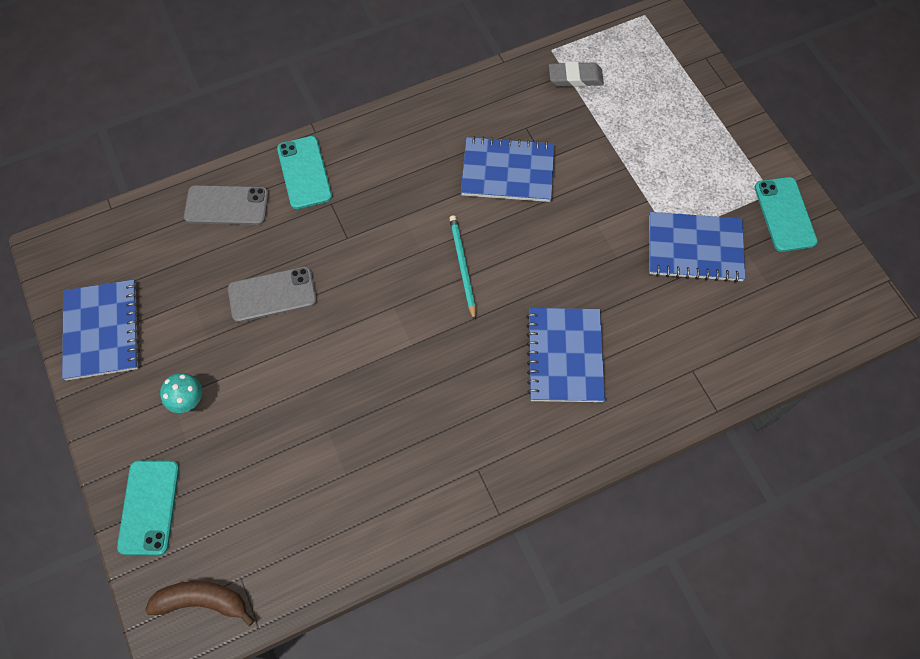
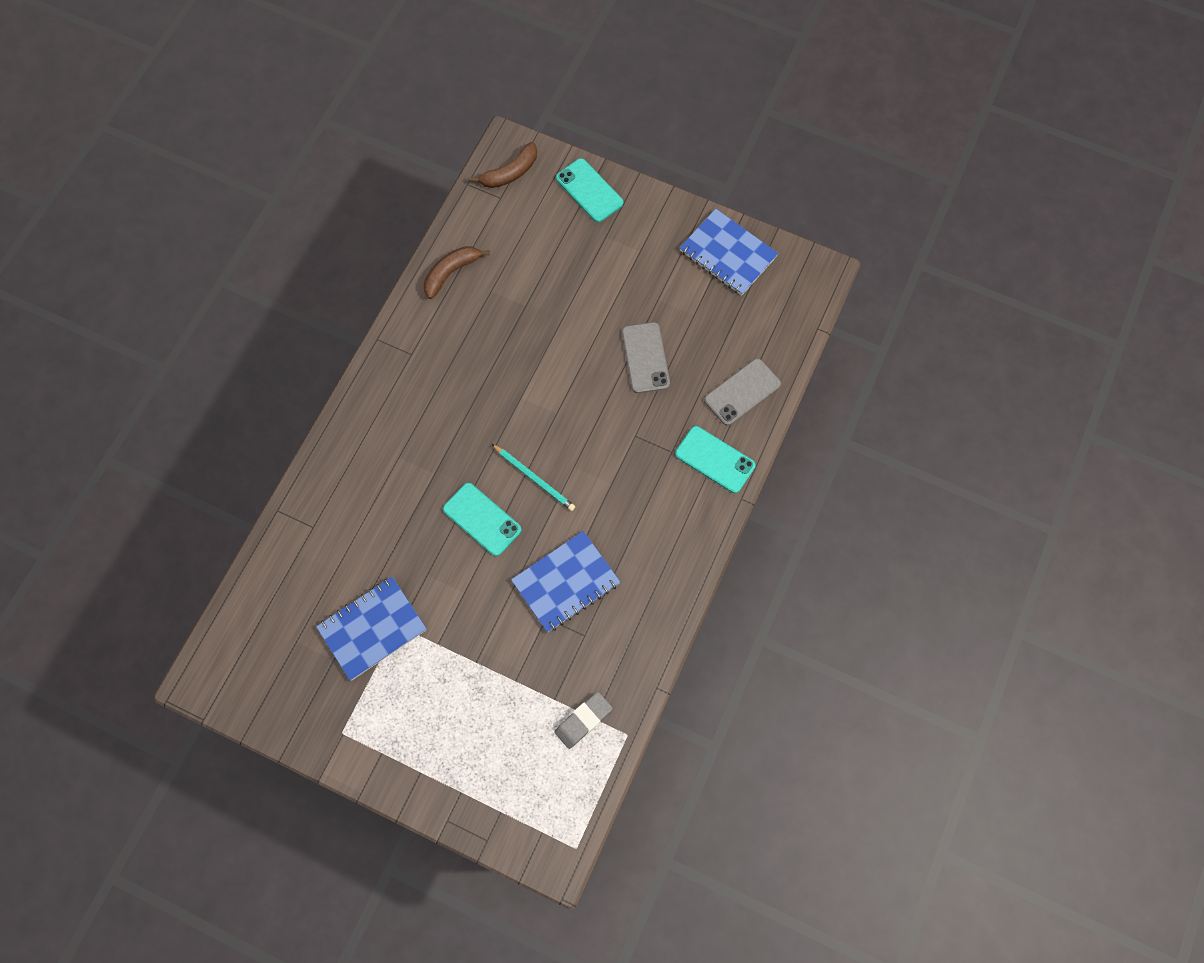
camera: 140 degrees right, 5 degrees up
(189, 401) = (628, 257): turquoise mushroom -> none
(272, 294) = (645, 358): grey phone -> grey phone turned 45 degrees counterclockwise
(366, 528) = (451, 272): none -> brown banana
(565, 356) = (410, 469): blue notebook -> none
(784, 214) = (319, 718): turquoise phone -> turquoise phone (482, 519)

